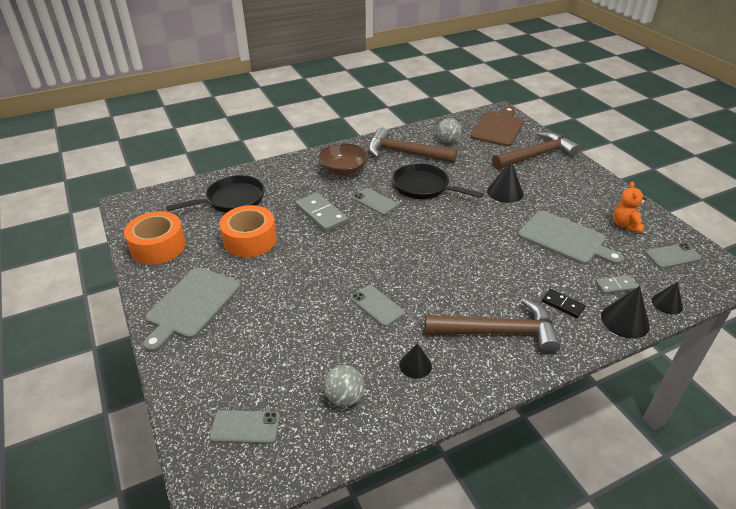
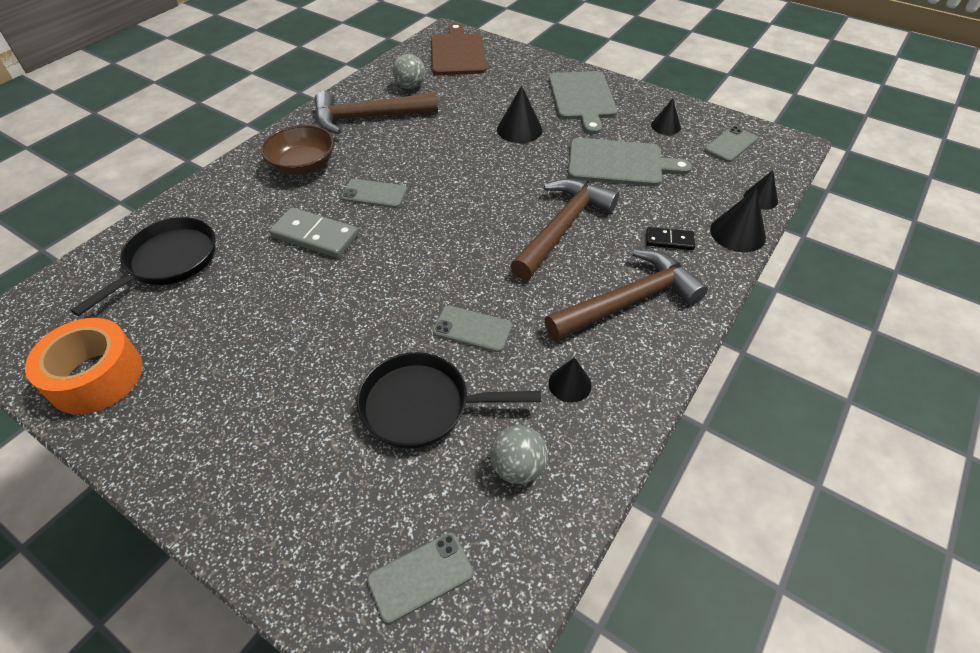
camera: 30 degrees left, 10 degrees up
(191, 305) = (216, 442): grey cutting board -> grey cutting board (582, 98)
(250, 240) = (238, 310): orange tape -> none
(424, 187) = (422, 154): black pan -> black pan (423, 406)
(536, 155) = (522, 74): brown hammer -> brown hammer (562, 227)
(615, 286) = (703, 198): grey domino -> none
(625, 225) = (665, 126): orange teddy bear -> black cone

